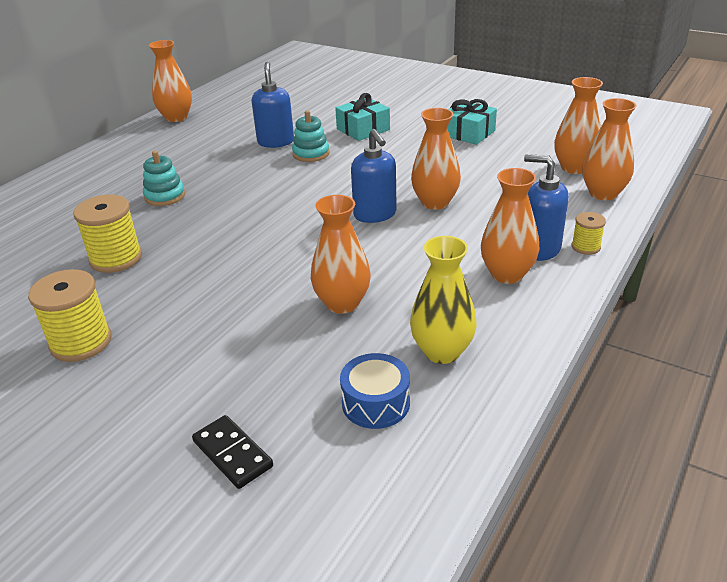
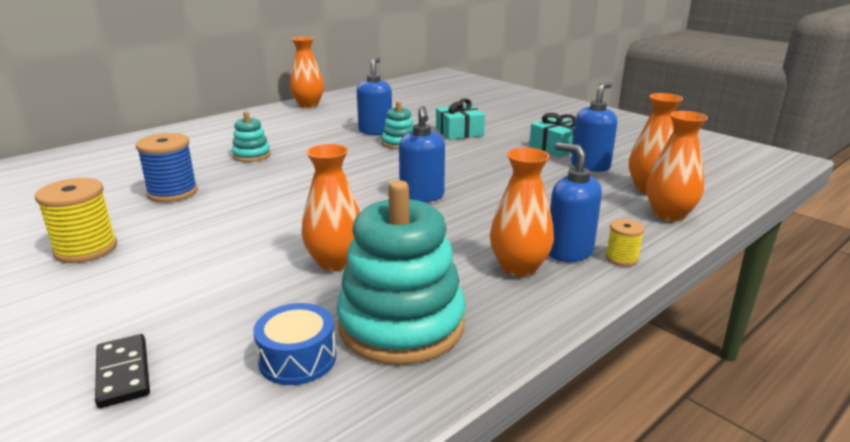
camera: 15 degrees right, 10 degrees down
(116, 258) = (172, 192): yellow spool -> blue spool
(435, 202) = (486, 196): orange vase -> none
(442, 351) = (401, 325): yellow vase -> turquoise stacking toy
(510, 150) = (590, 166): none -> blue soap dispenser

